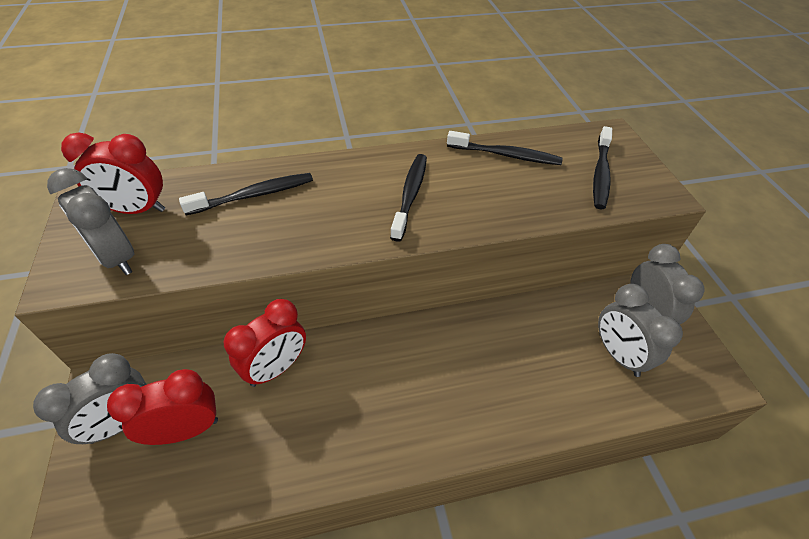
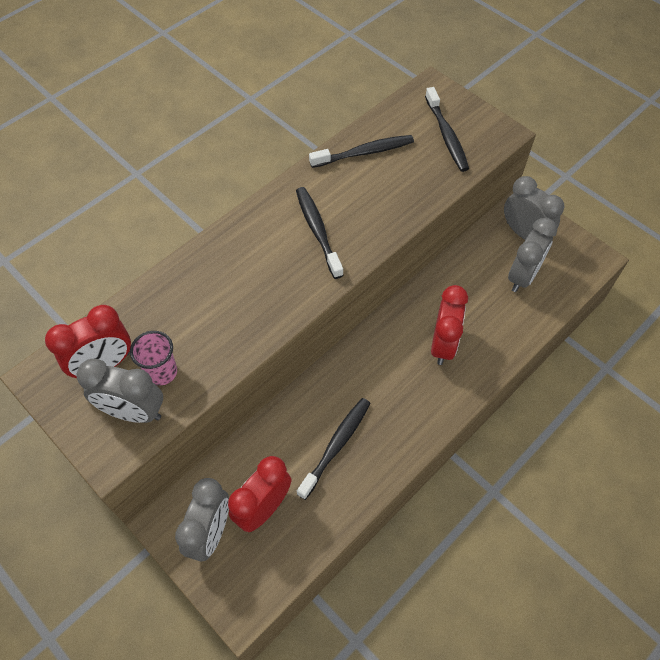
camera: 30 degrees left, 10 degrees up
(172, 239) = (162, 372): none -> pink cup
(253, 195) = (191, 298): black toothbrush -> black toothbrush (336, 446)
(276, 368) = (291, 426): red clock -> red clock (443, 345)
(618, 355) = (522, 276): grey clock -> grey clock turned 90 degrees counterclockwise

